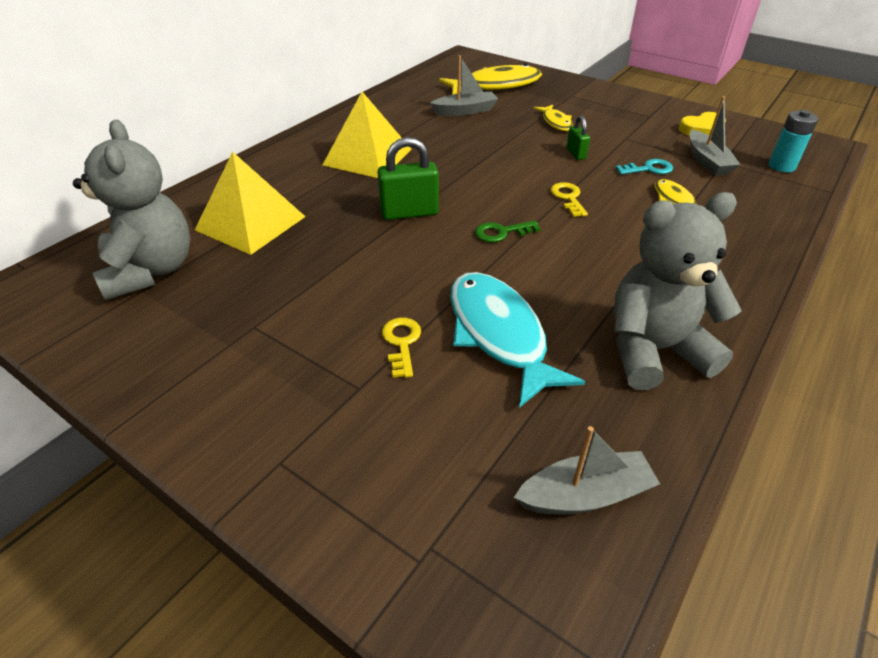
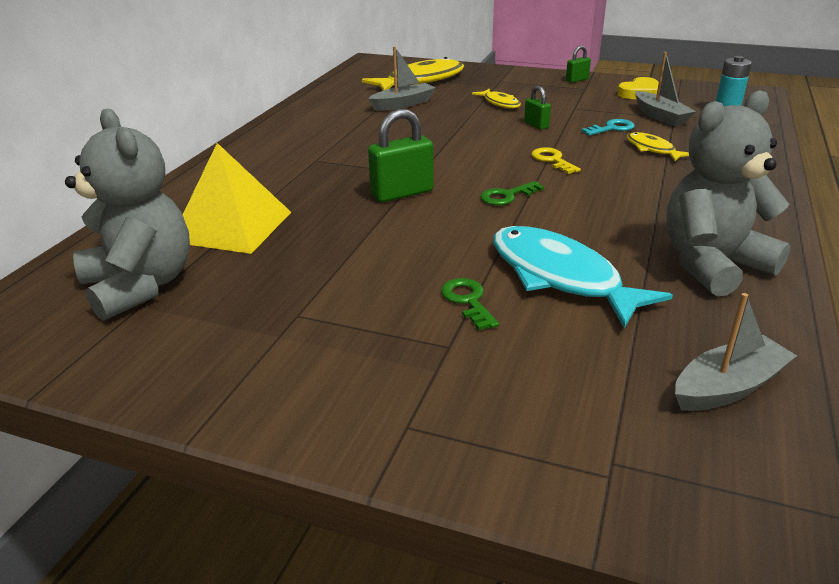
camera: 15 degrees left, 10 degrees down
(367, 157) = (325, 153): yellow pyramid -> none
(402, 343) = (468, 301): yellow key -> green key
(647, 104) = (577, 80): none -> green padlock

